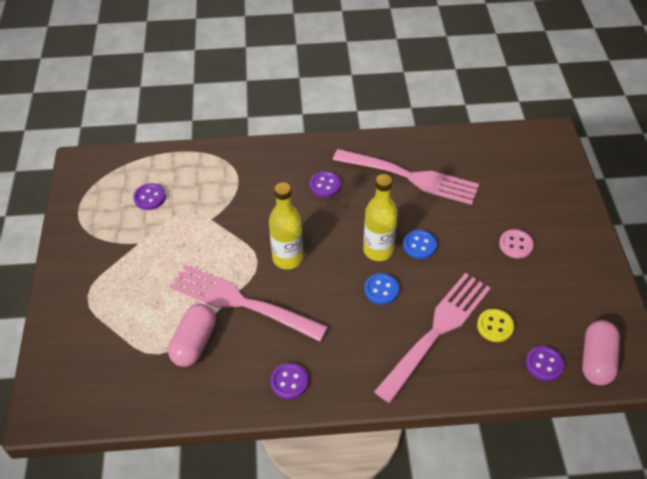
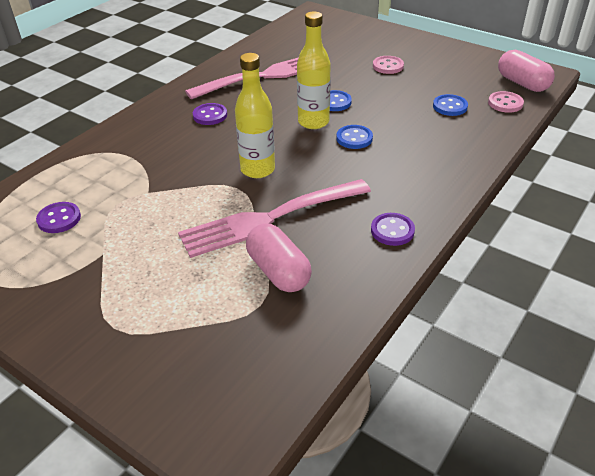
camera: 50 degrees left, 10 degrees down
(437, 331) = (425, 132): pink fork -> none
(495, 326) = (450, 106): yellow button -> blue button
(544, 364) = (505, 103): purple button -> pink button

